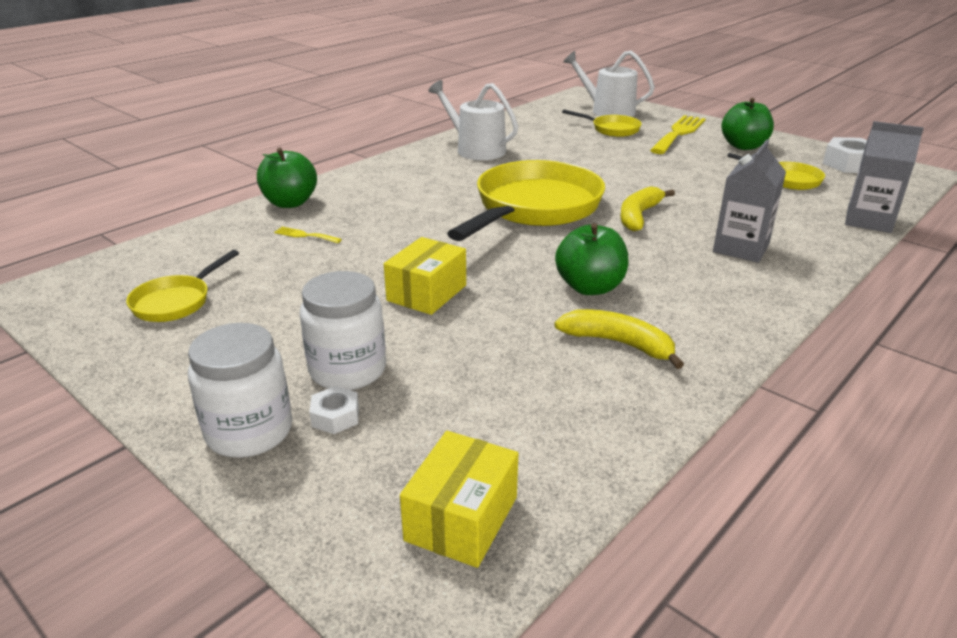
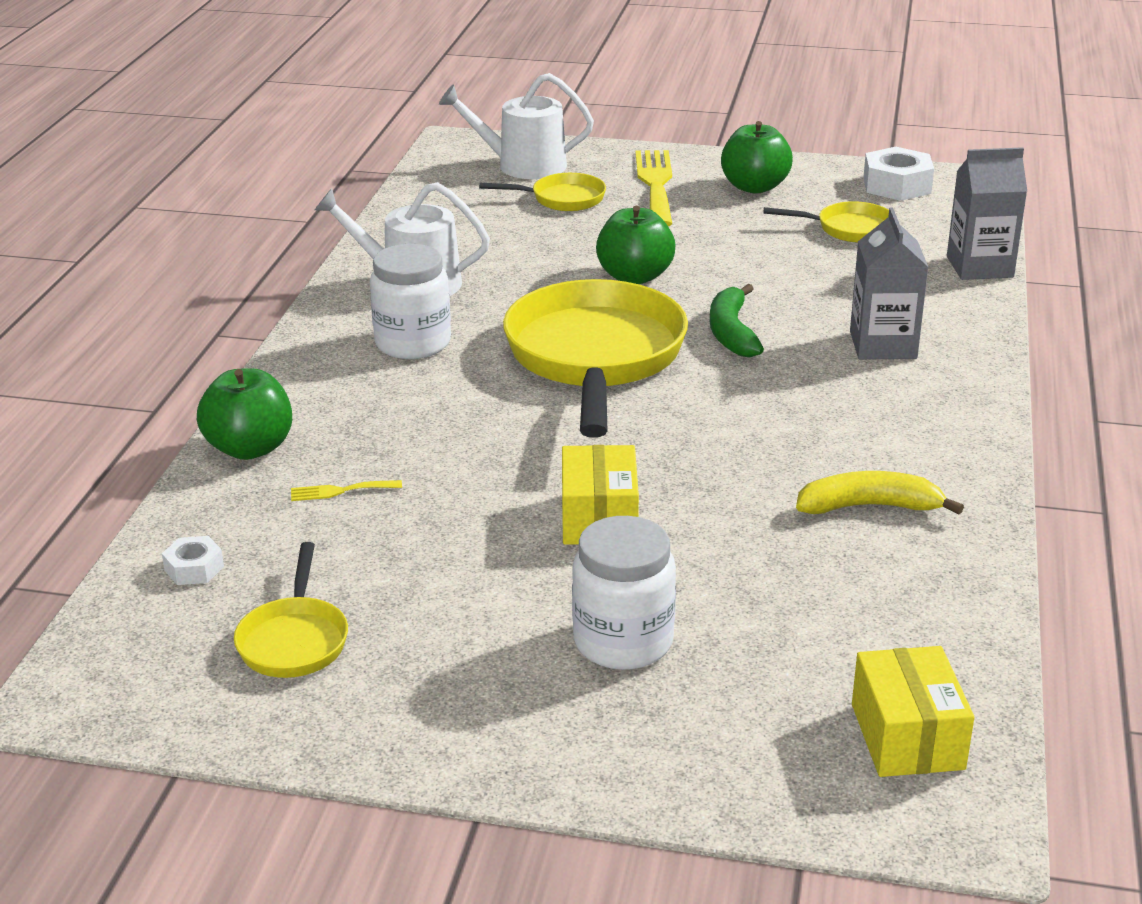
camera: 30 degrees left, 0 degrees up
(249, 432) = (602, 747): white jar -> white jar (413, 343)
(335, 416) = (673, 695): white nut -> white nut (194, 568)
(590, 287) = (773, 449): green apple -> green apple (634, 276)
(638, 216) = (731, 332): yellow banana -> green banana

